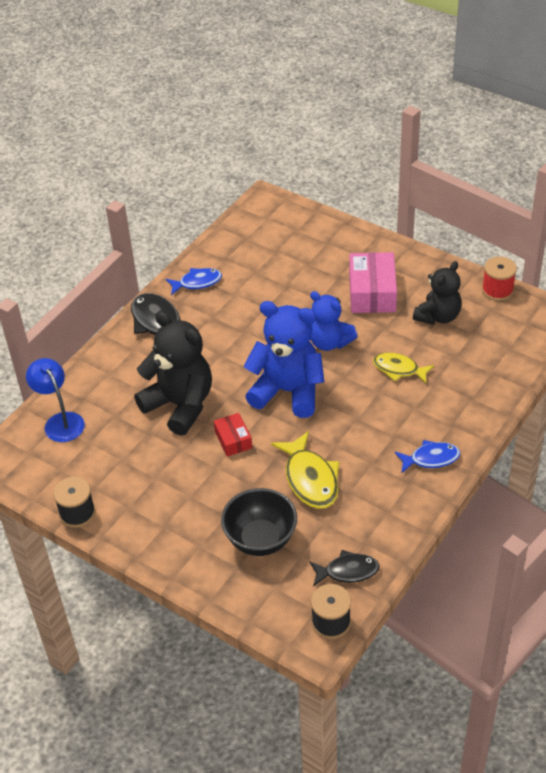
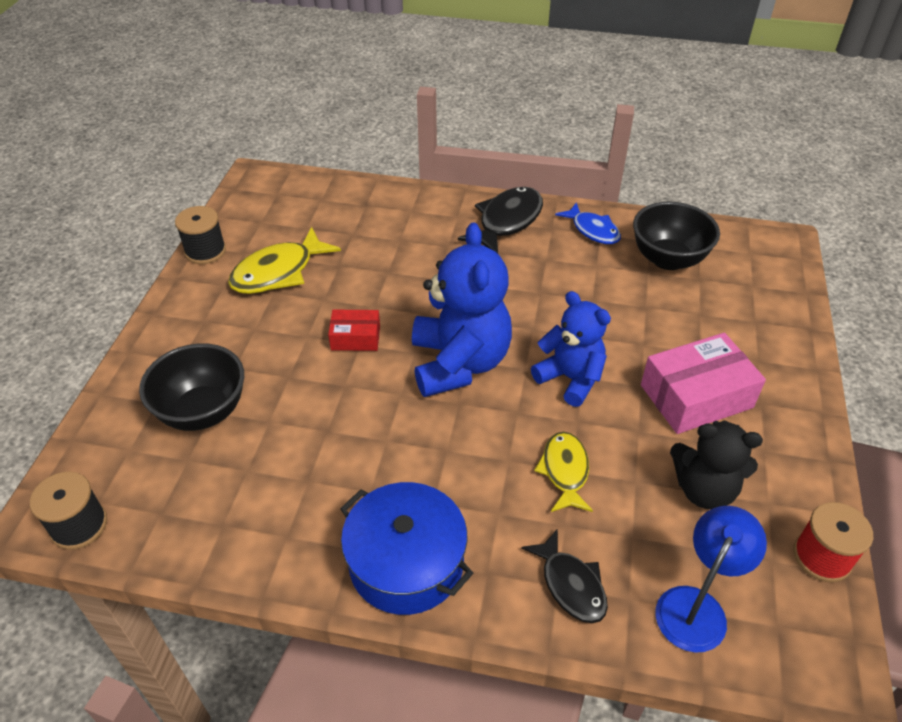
camera: 65 degrees right, 0 degrees up
(60, 421) = (327, 200): blue lamp -> blue lamp (697, 606)
(180, 405) = (390, 277): black teddy bear -> none
(233, 440) = (355, 338): red box -> red box turned 45 degrees clockwise
(249, 257) = (668, 259): none -> black bowl
(310, 479) = (318, 430): yellow fish -> yellow fish (278, 272)
(329, 342) = (570, 378): blue teddy bear -> blue teddy bear turned 120 degrees clockwise
(347, 571) = (168, 519): black fish -> black fish (570, 585)
(431, 459) = (406, 563): blue fish -> blue pot

